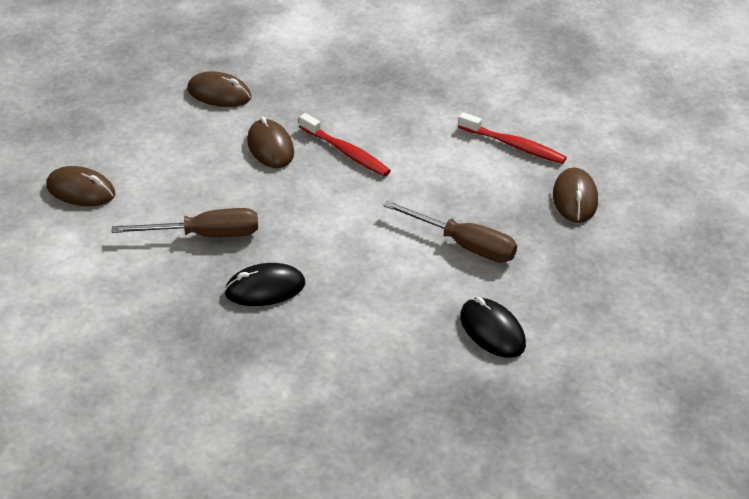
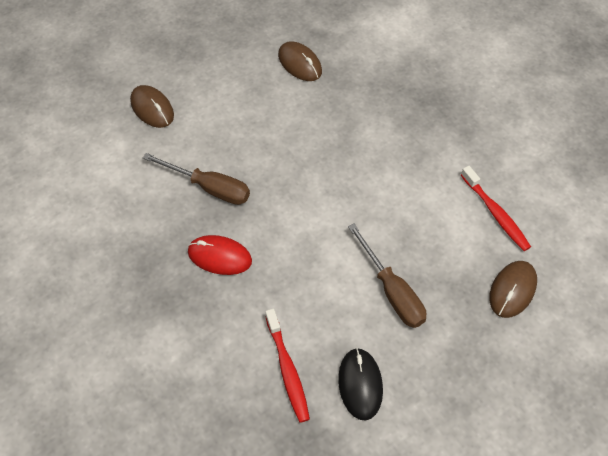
camera: 30 degrees right, 15 degrees up
(265, 288) = (219, 256): black mouse -> red mouse
(270, 147) = (305, 129): brown mouse -> none
(346, 152) = (358, 159): red toothbrush -> red toothbrush (287, 370)

